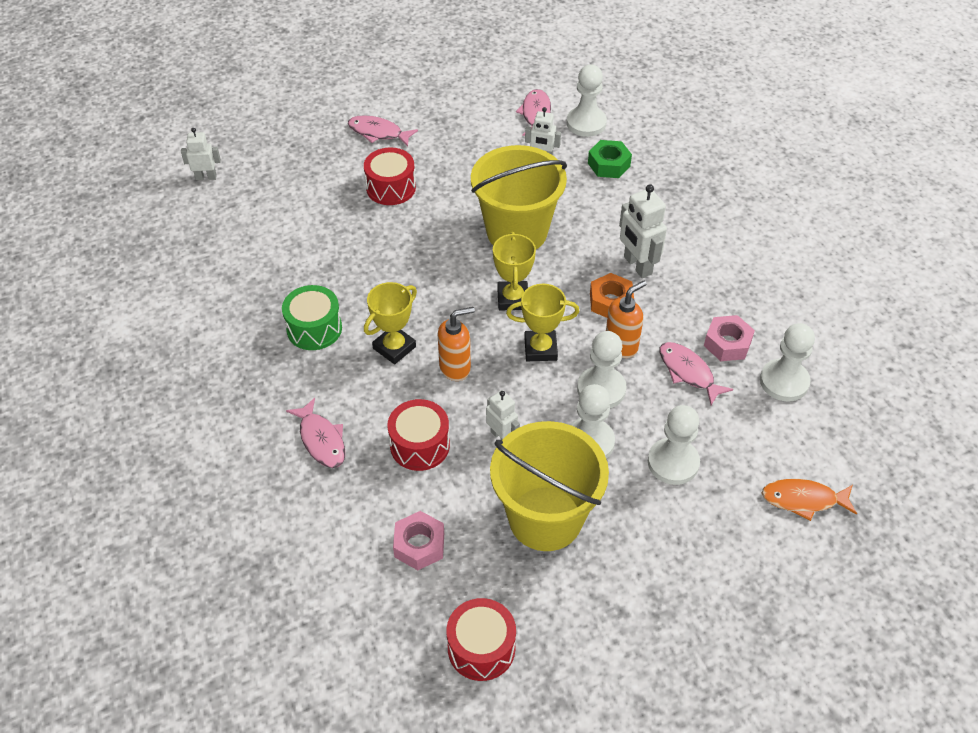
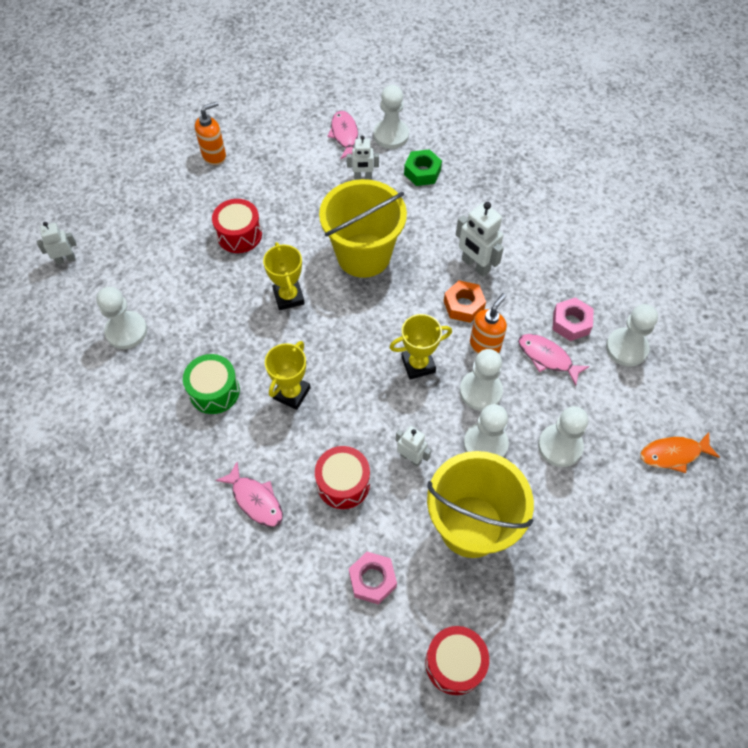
camera: 15 degrees left, 10 degrees up
(244, 254) = (126, 331): none -> white pawn
(378, 133) = (211, 181): pink fish -> none
(455, 367) = (351, 400): orange soap dispenser -> orange soap dispenser (214, 156)
(512, 299) = (379, 321): yellow trophy -> yellow trophy (288, 297)

